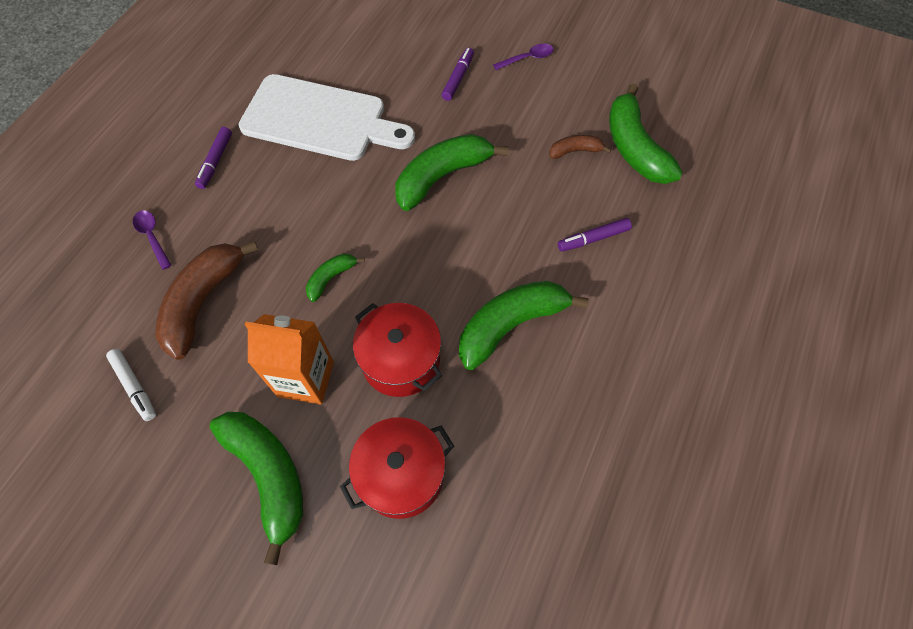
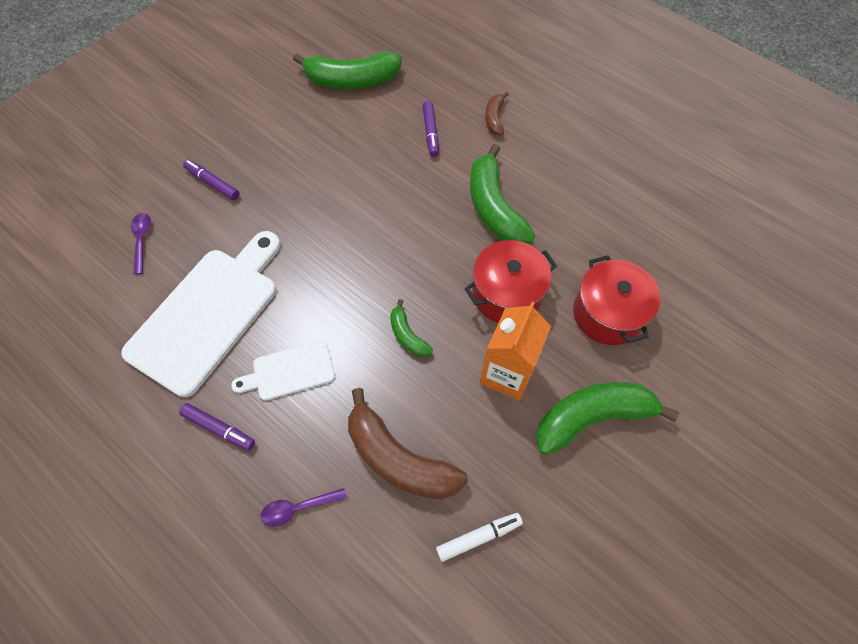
camera: 75 degrees left, 0 degrees up
(276, 194) = (289, 371): none -> white cutting board
(442, 176) = (326, 222): green banana -> none
(527, 58) = (216, 124): purple spoon -> purple spoon (142, 240)
(575, 151) = (338, 119): brown banana -> brown banana (494, 118)

